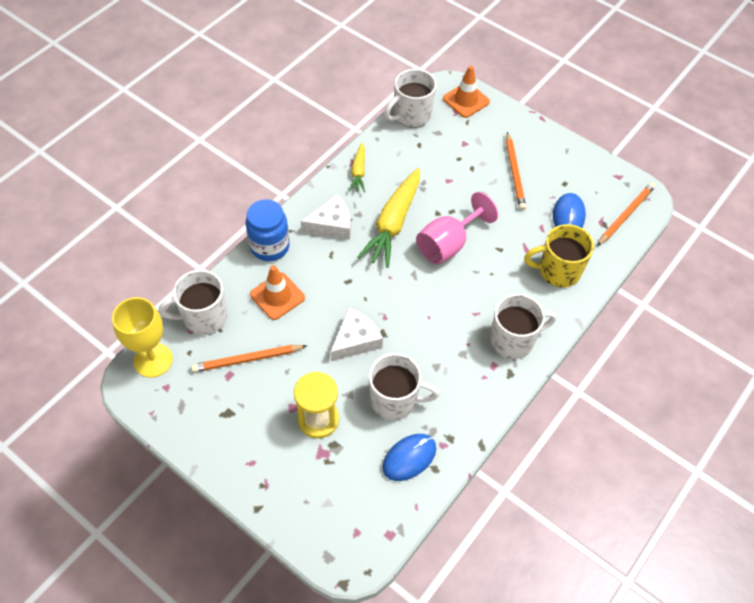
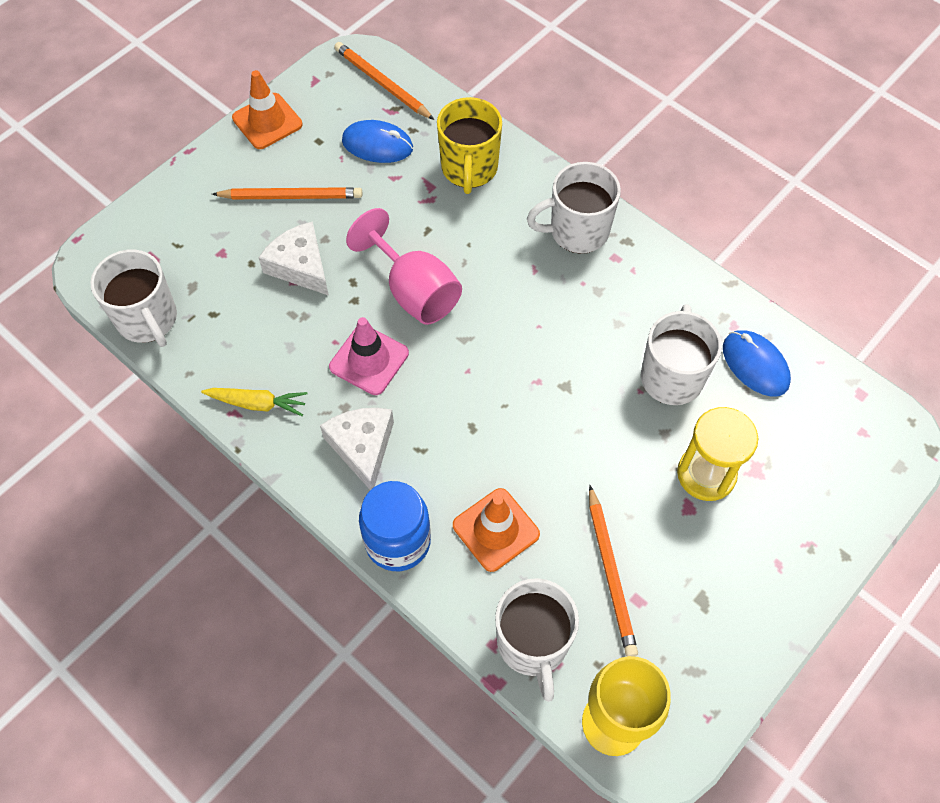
camera: 85 degrees left, 5 degrees up
(355, 340) = (577, 421): white cheese -> white cheese (300, 266)
(393, 224) = (369, 360): yellow carrot -> pink traffic cone
(466, 100) = (130, 242): orange traffic cone -> orange traffic cone (267, 121)
(513, 340) = (577, 231): white mug -> white mug turned 90 degrees counterclockwise

